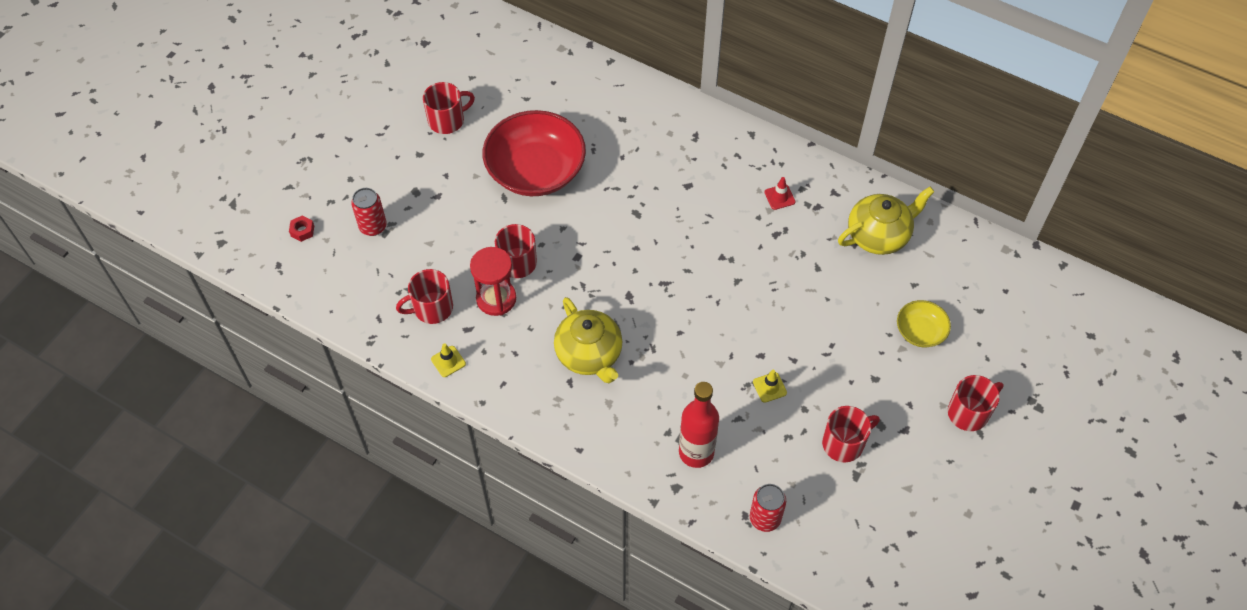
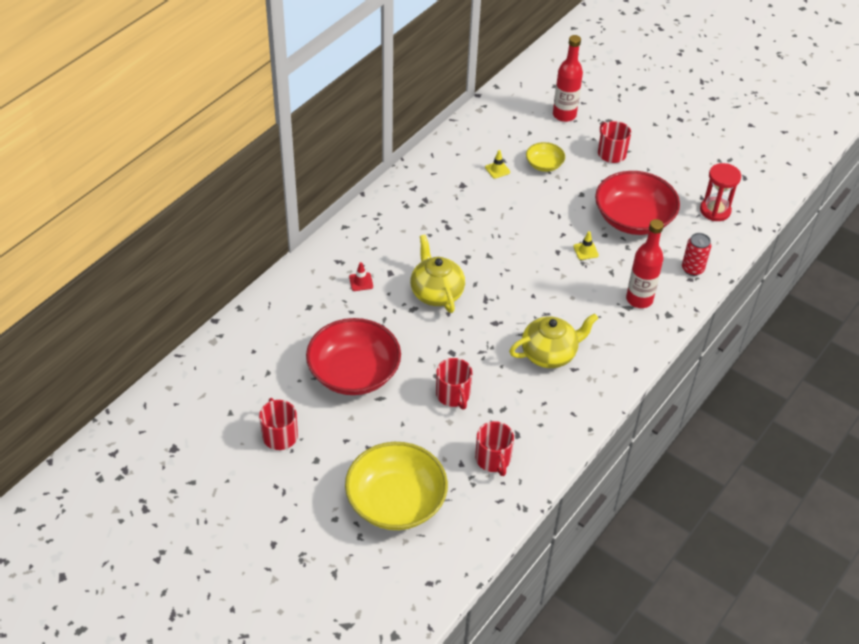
camera: 85 degrees left, 10 degrees down
(302, 231) = (391, 561): red nut -> none
(373, 226) = (396, 501): red can -> yellow bowl
(448, 361) = (549, 450): yellow traffic cone -> yellow traffic cone (497, 170)
(496, 299) = (488, 412): red hourglass -> red hourglass (715, 210)
(779, 197) = (412, 219): red traffic cone -> red traffic cone (361, 282)
(844, 443) = (633, 218): red mug -> red bowl
(879, 235) = (457, 171): yellow teapot -> yellow teapot (436, 292)
(1031, 350) = (564, 115): none -> red bottle

